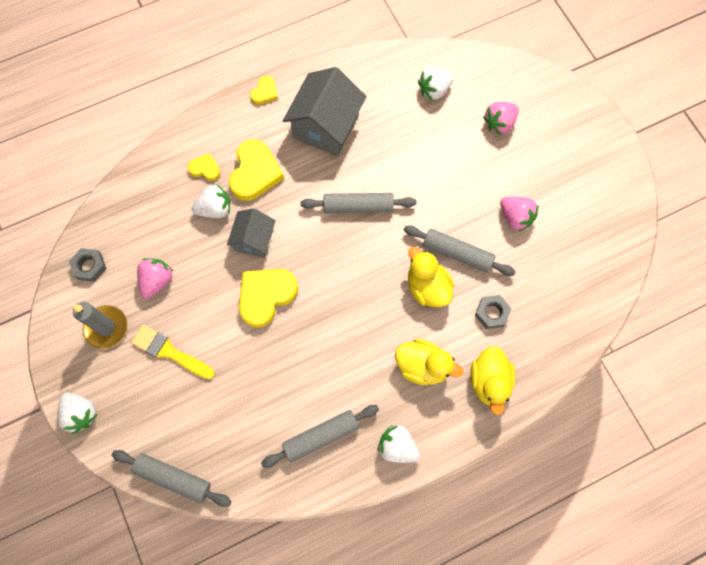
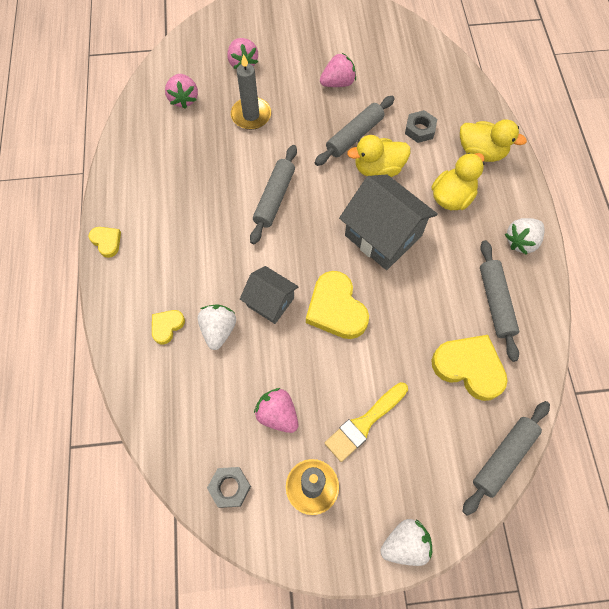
camera: 70 degrees left, 5 degrees down
(255, 173) = (195, 279): yellow heart -> yellow heart (469, 367)
(326, 126) = (175, 198): grey house -> grey house (383, 235)
(434, 90) = (184, 99): white strawberry -> pink strawberry
(441, 153) = (251, 115): none -> grey candle

